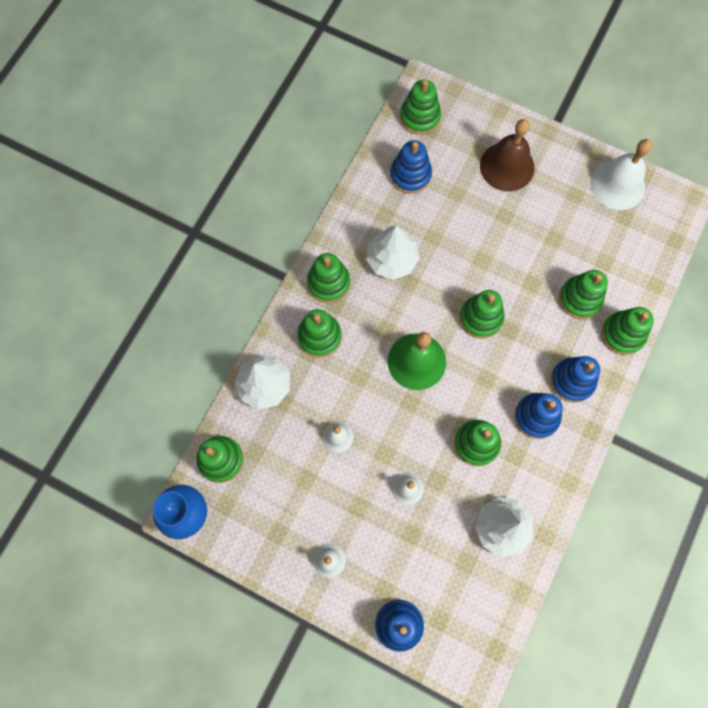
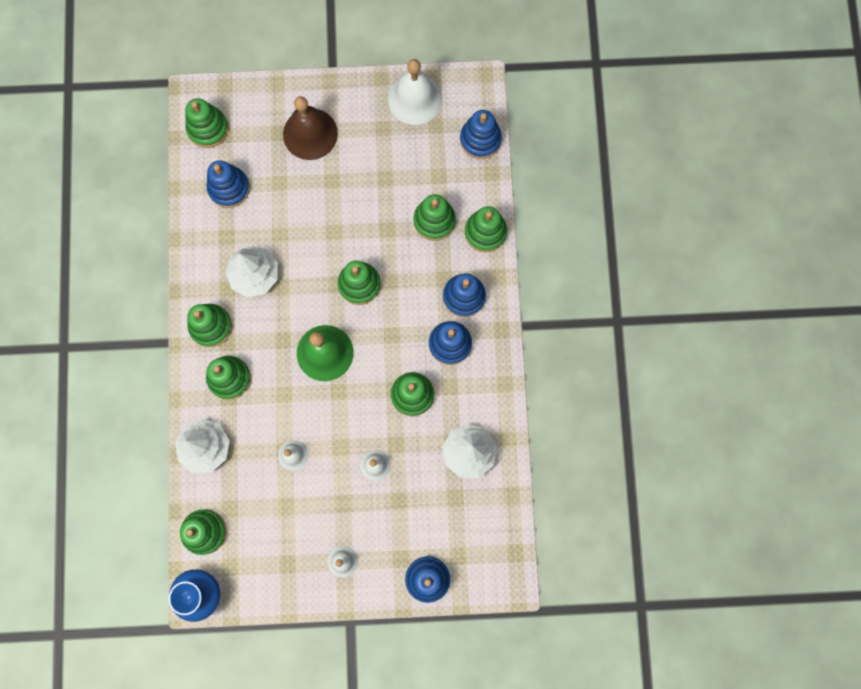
camera: 30 degrees left, 5 degrees up
(660, 250) = (480, 139): none -> blue stacking toy

